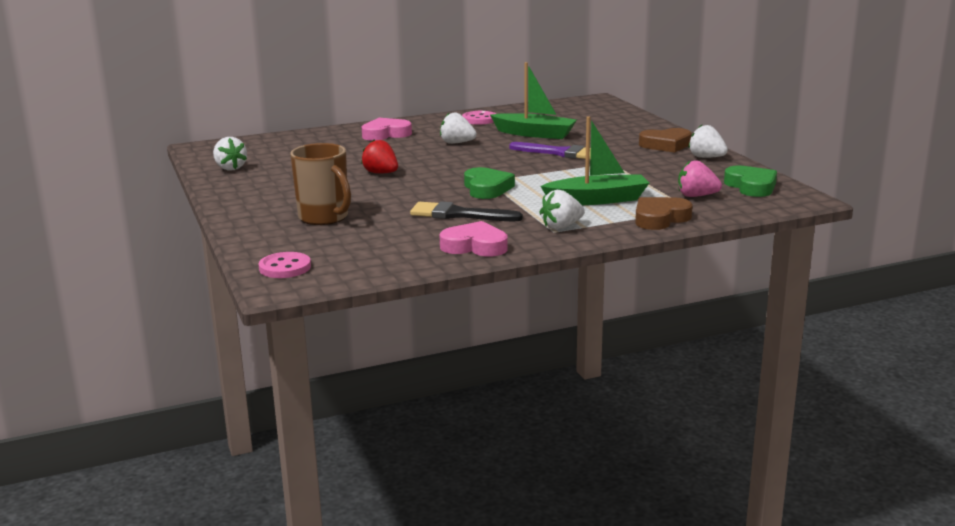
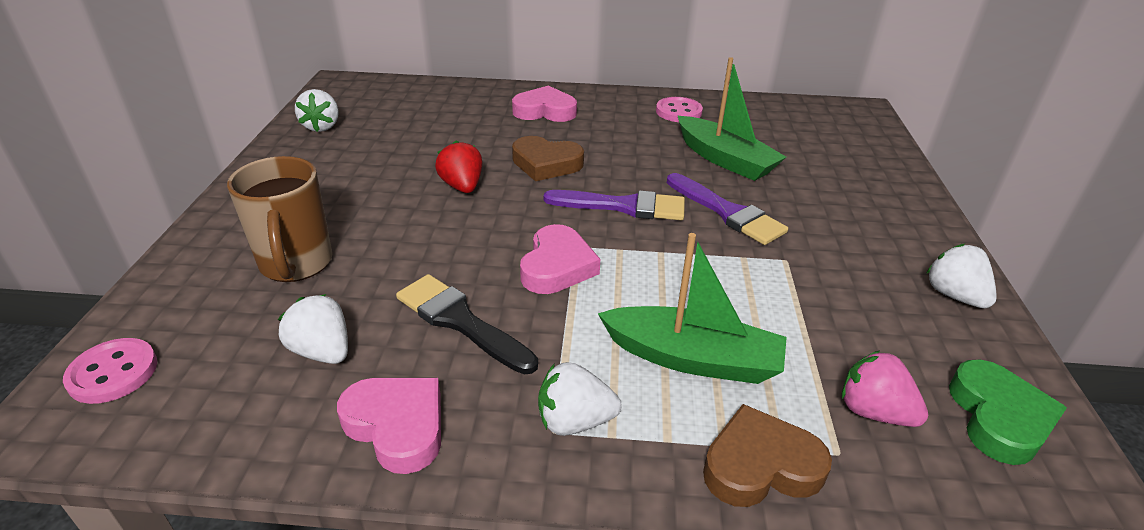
camera: 25 degrees right, 15 degrees up
(457, 143) = (610, 151): white strawberry -> white strawberry (322, 351)
(486, 188) = (557, 266): green heart -> pink heart
(496, 162) = (623, 206): none -> purple brush
(666, 145) = (903, 240): brown heart -> brown heart (546, 164)

